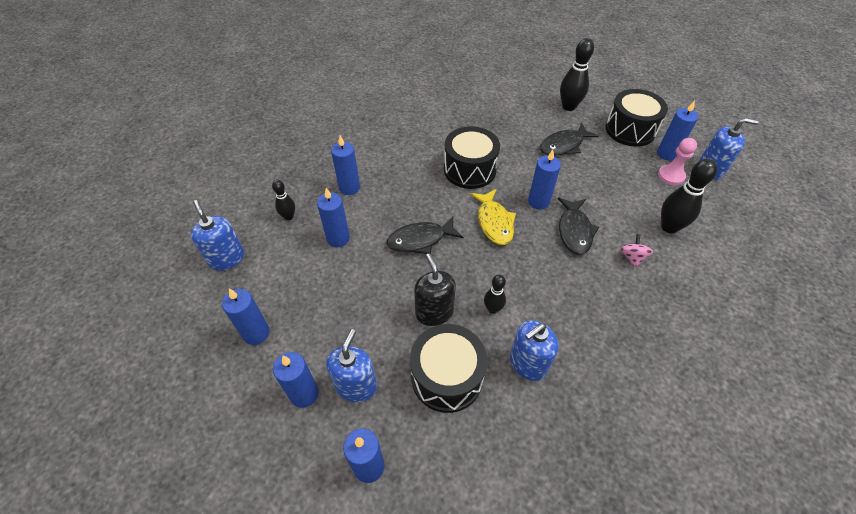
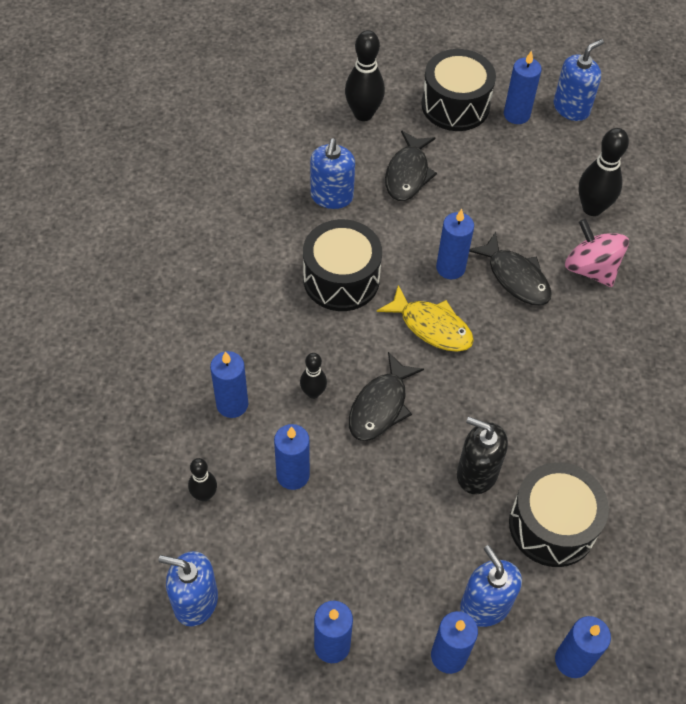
camera: 45 degrees left, 5 degrees up
(492, 309) = (524, 424): black bowling pin -> black bowling pin (313, 393)
(528, 363) = (603, 452): blue soap dispenser -> blue soap dispenser (331, 196)
(632, 258) = (591, 269): pink spinning top -> pink spinning top, size x1.77
(671, 176) = (543, 142): pink pawn -> none

